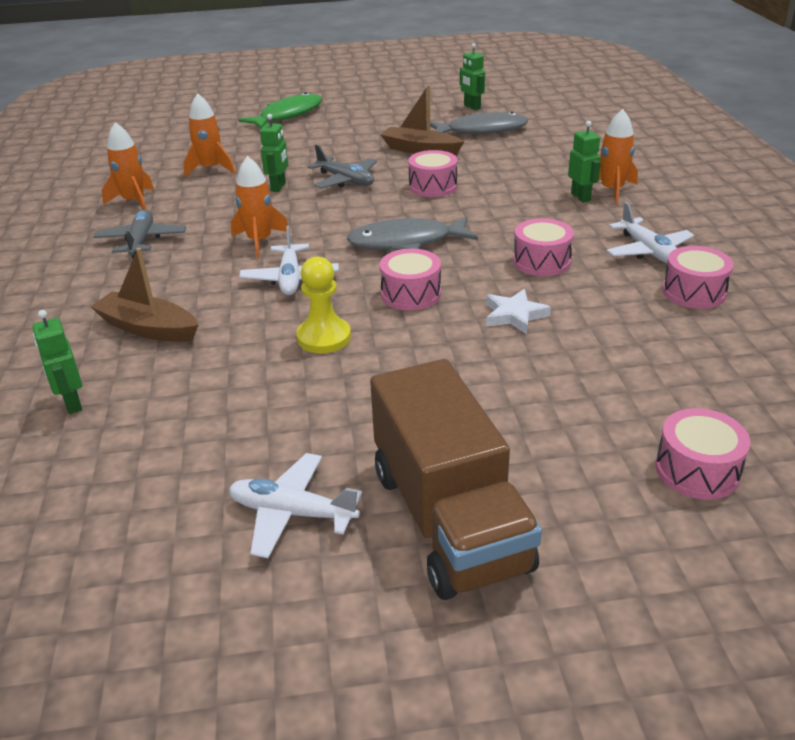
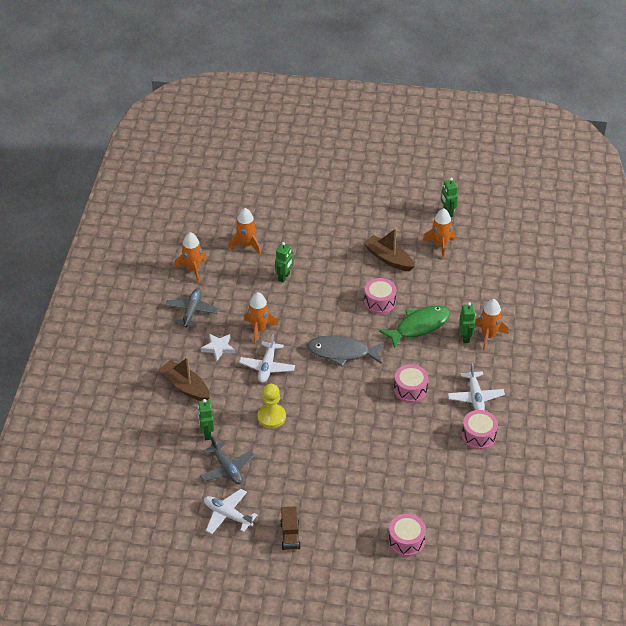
camera: 15 degrees right, 10 degrees up
(72, 403) = (143, 429): green robot -> green robot (207, 434)
(288, 115) = (314, 189): green fish -> green fish (419, 326)
(345, 180) = (328, 281): grey plane -> grey plane (227, 468)
(411, 294) = (327, 397): pink drum -> none
(449, 519) = (290, 535): brown truck -> brown truck, size x0.43
(482, 130) = (440, 245): grey fish -> orange rocket
(514, 315) = (374, 427): white star -> white star (218, 348)

